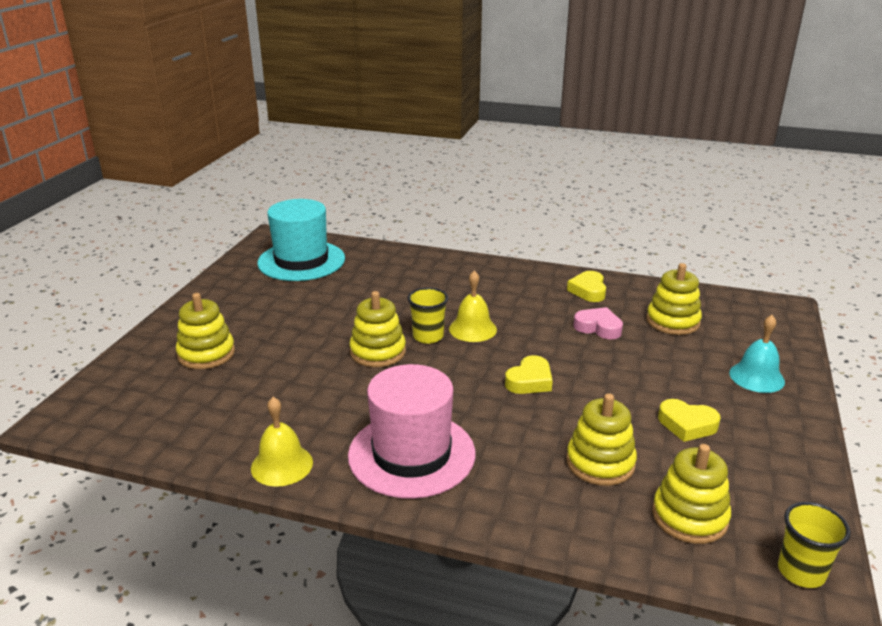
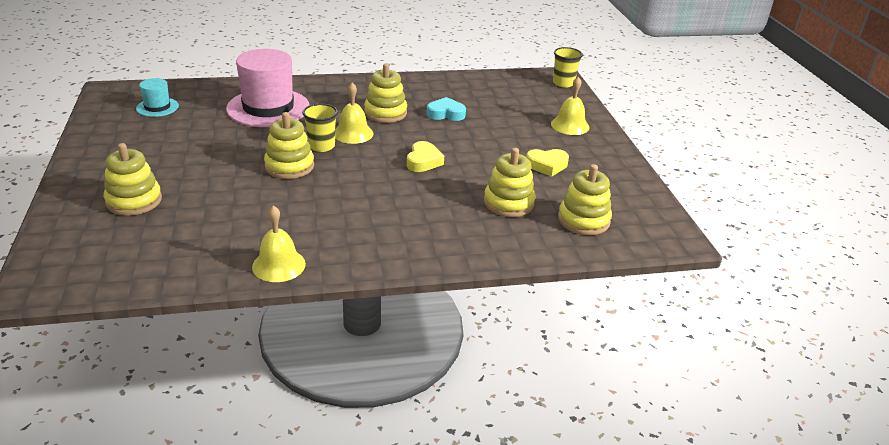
camera: 30 degrees left, 5 degrees up
(301, 261) = (157, 107): turquoise hat -> turquoise hat, size x0.49
(411, 454) = (375, 231): pink hat -> pink hat (268, 108)
(588, 290) = (420, 88): yellow heart -> none
(598, 327) = (446, 114): pink heart -> turquoise heart
(672, 321) = (494, 99): yellow stacking toy -> yellow stacking toy (385, 113)
(756, 377) = (570, 125): turquoise bell -> yellow bell
(801, 572) = (662, 233): yellow cup -> yellow cup (563, 83)

